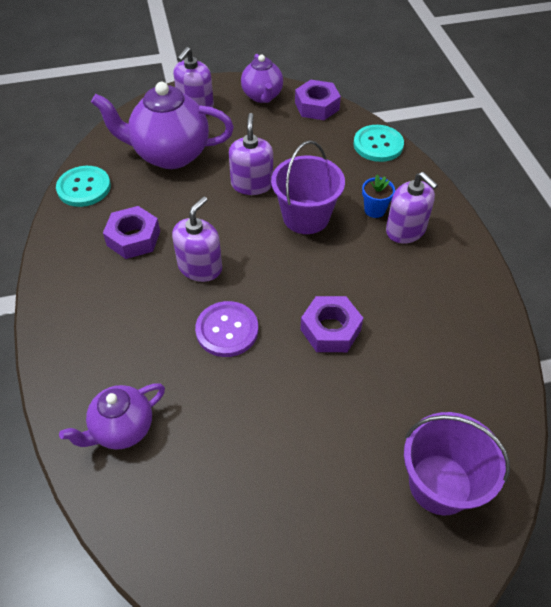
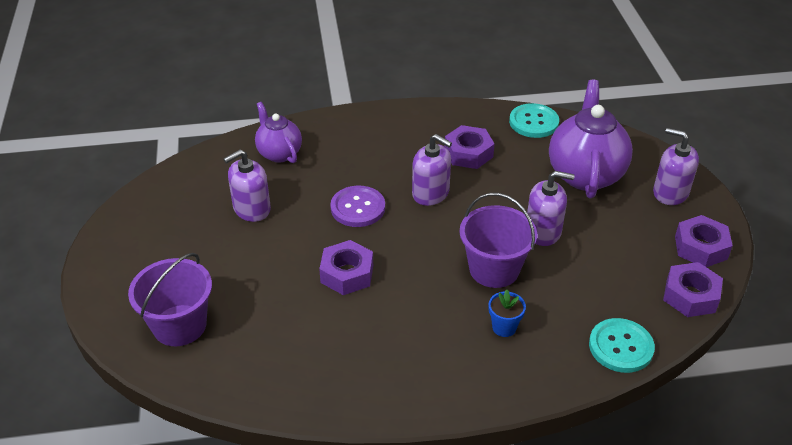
camera: 95 degrees right, 10 degrees down
(262, 96) = (701, 247): purple teapot -> purple nut
(405, 230) = (472, 350): purple soap dispenser -> purple soap dispenser (251, 209)

